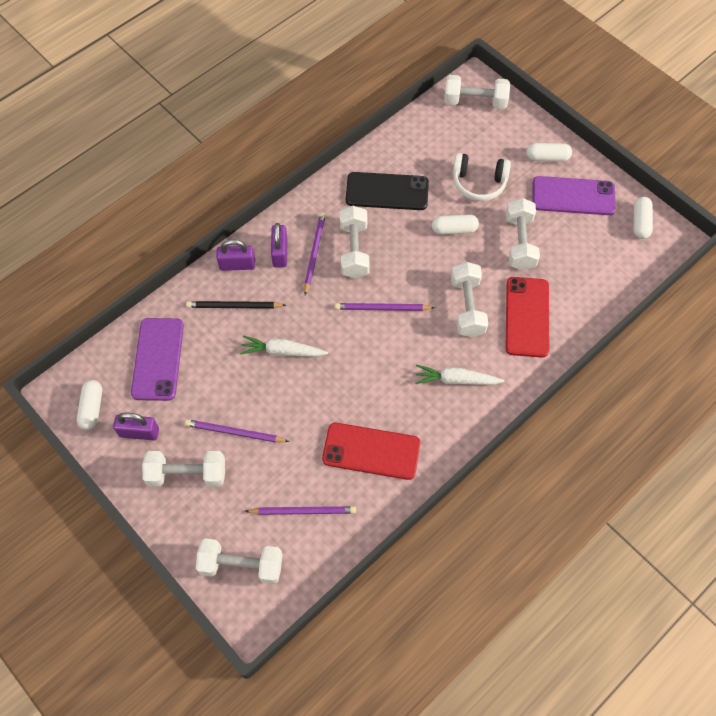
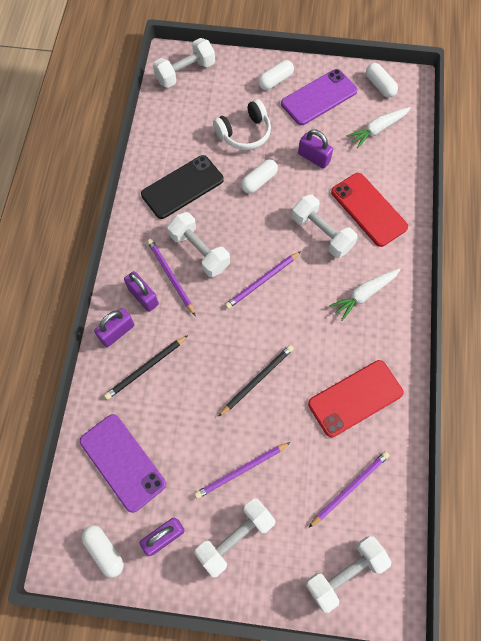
camera: 40 degrees left, 5 degrees up
(283, 351) = (218, 374): white carrot -> white carrot (378, 129)
(308, 378) = (257, 379): none -> black pencil
(519, 242) = (313, 158): white dumbbell -> purple padlock

